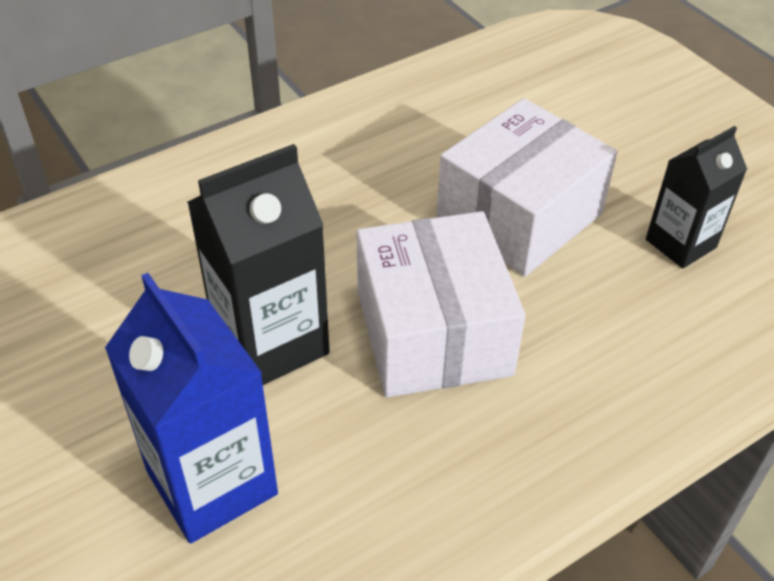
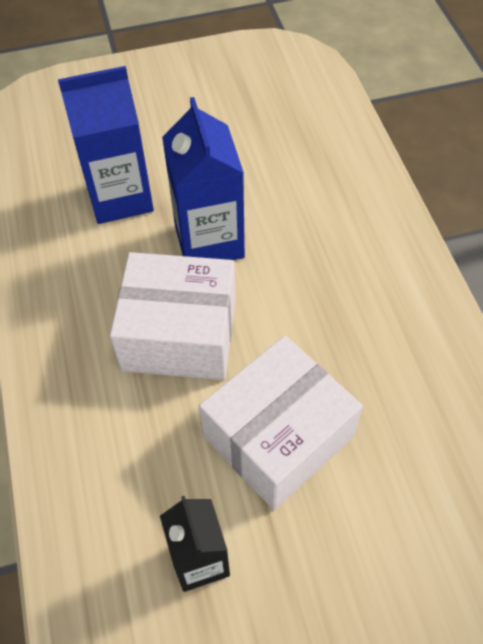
camera: 110 degrees right, 10 degrees up
(270, 342) = (209, 241): black carton -> blue carton
(519, 215) = (278, 436): white box -> white box turned 75 degrees clockwise

